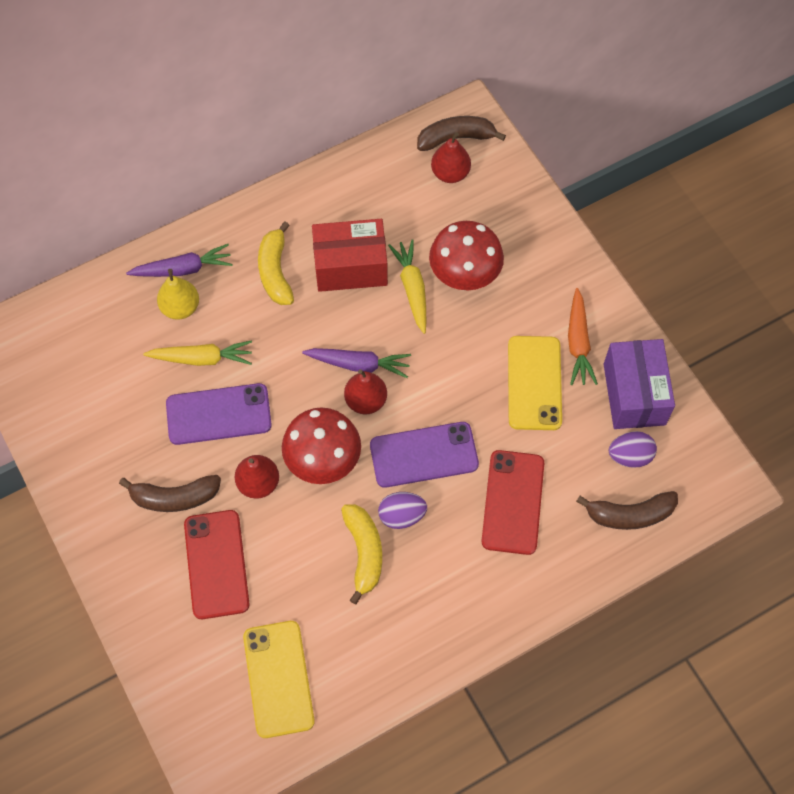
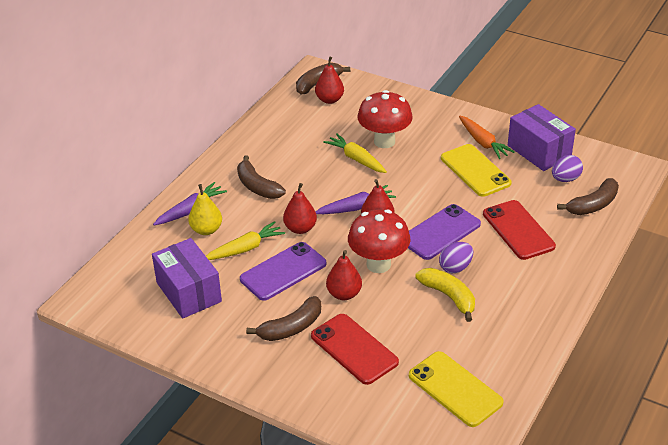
camera: 30 degrees left, 25 degrees down
(107, 387) = (189, 292): none -> purple box
(275, 271) = (257, 186): yellow banana -> brown banana
(278, 362) = (300, 228): none -> red pear
(350, 267) = (306, 165): red box -> none

